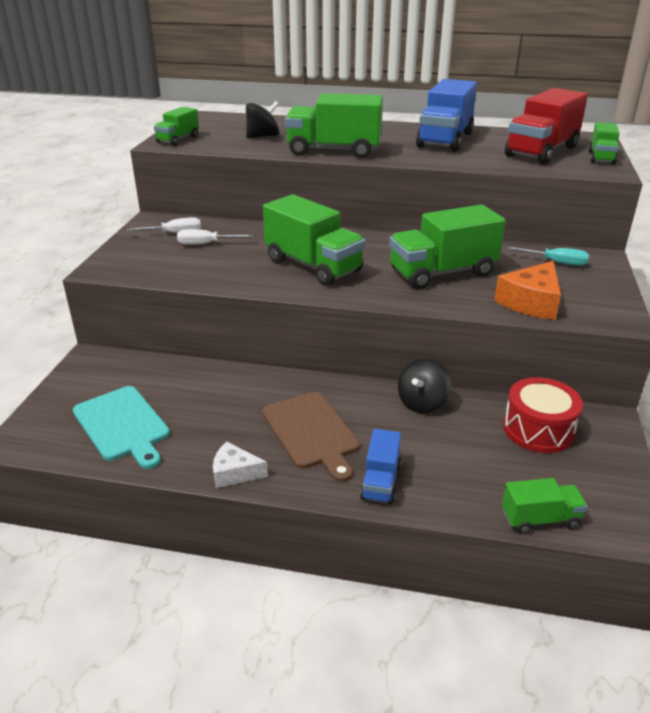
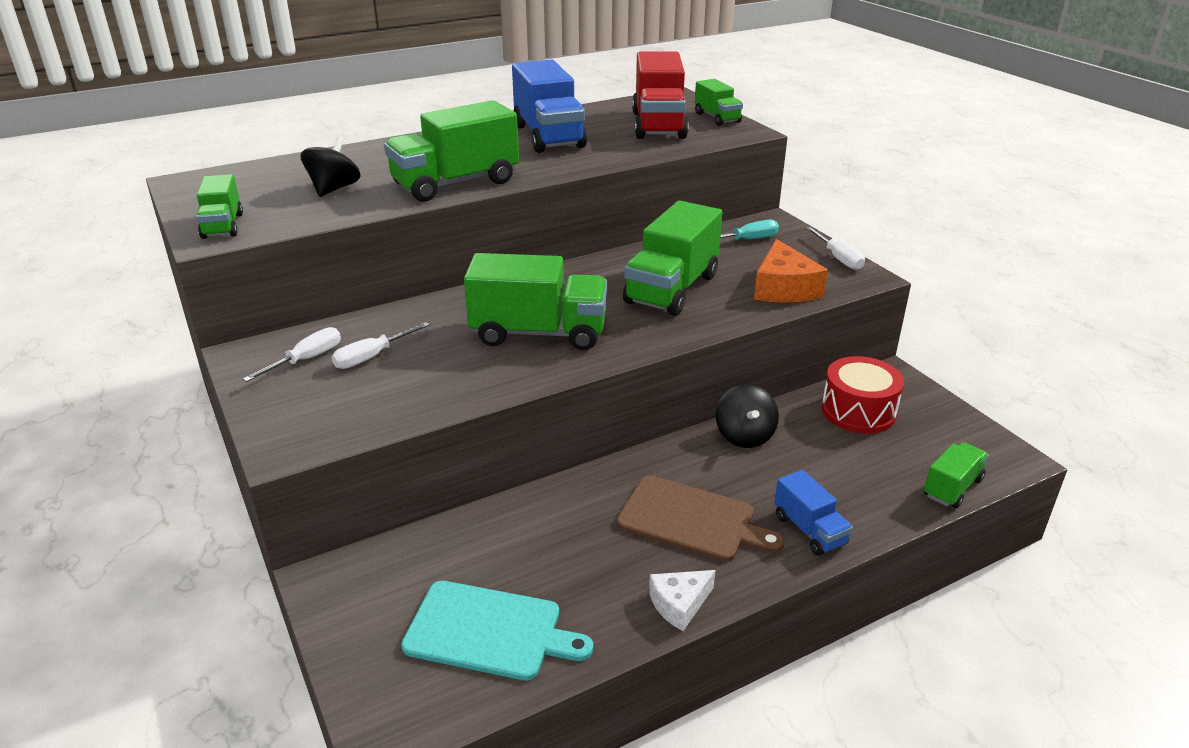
camera: 40 degrees left, 0 degrees up
(616, 300) = (838, 258): none -> white screwdriver

